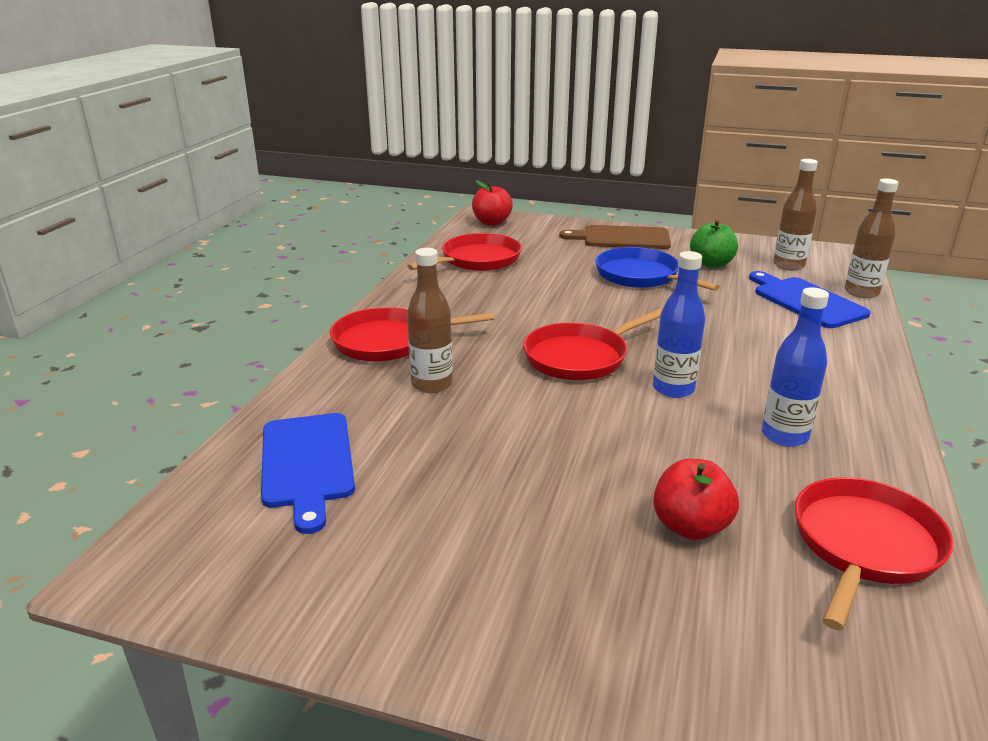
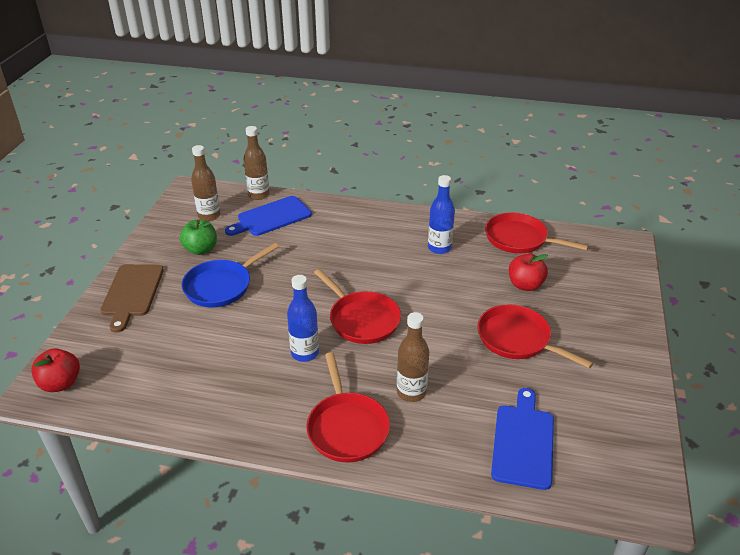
camera: 95 degrees left, 10 degrees up
(307, 463) = (523, 442): blue cutting board -> blue cutting board turned 60 degrees counterclockwise
(477, 260) = (170, 386): red pan -> red pan (517, 339)
(673, 389) = (397, 281): blue bottle -> blue bottle (305, 353)

